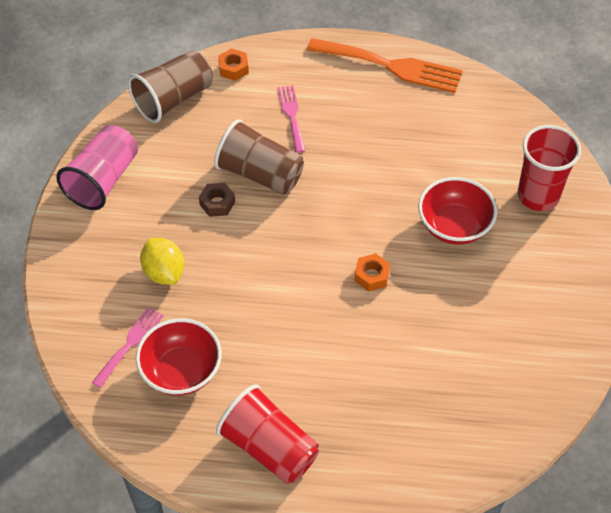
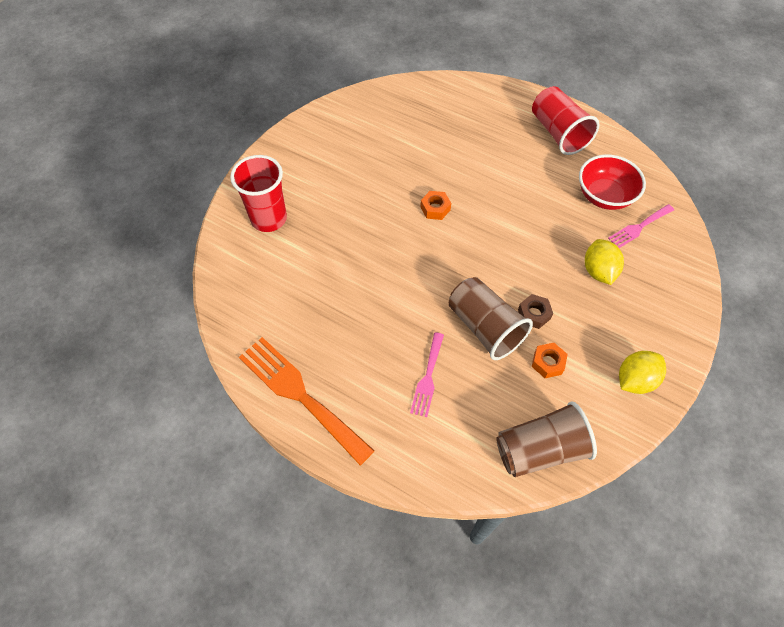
camera: 155 degrees left, 5 degrees up
(103, 180) = (635, 380): pink cup -> yellow lemon
(233, 68) = (461, 464): orange nut -> orange nut (548, 363)
(454, 226) = (349, 220): red bowl -> none

